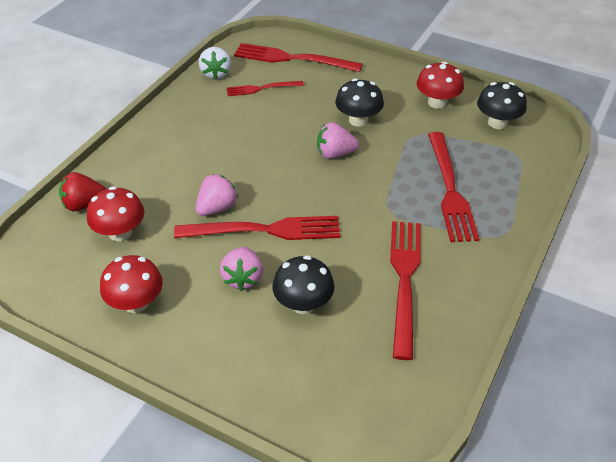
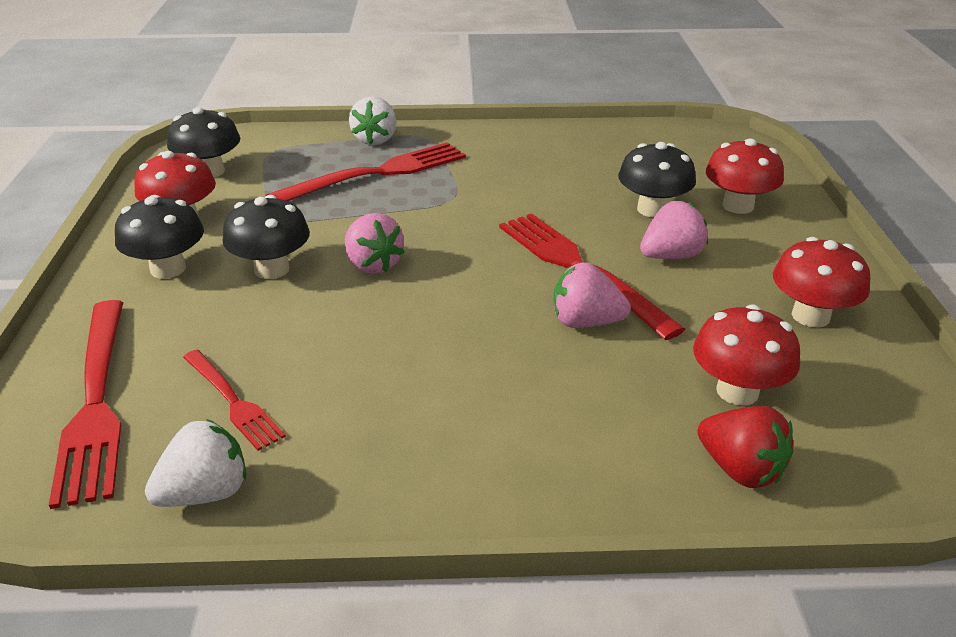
camera: 120 degrees left, 10 degrees down
(271, 357) = (738, 206): none -> red mushroom
(384, 90) = (168, 269): none -> black mushroom
(404, 279) = (547, 168): red fork -> none
(509, 207) = (375, 140): none -> white strawberry

